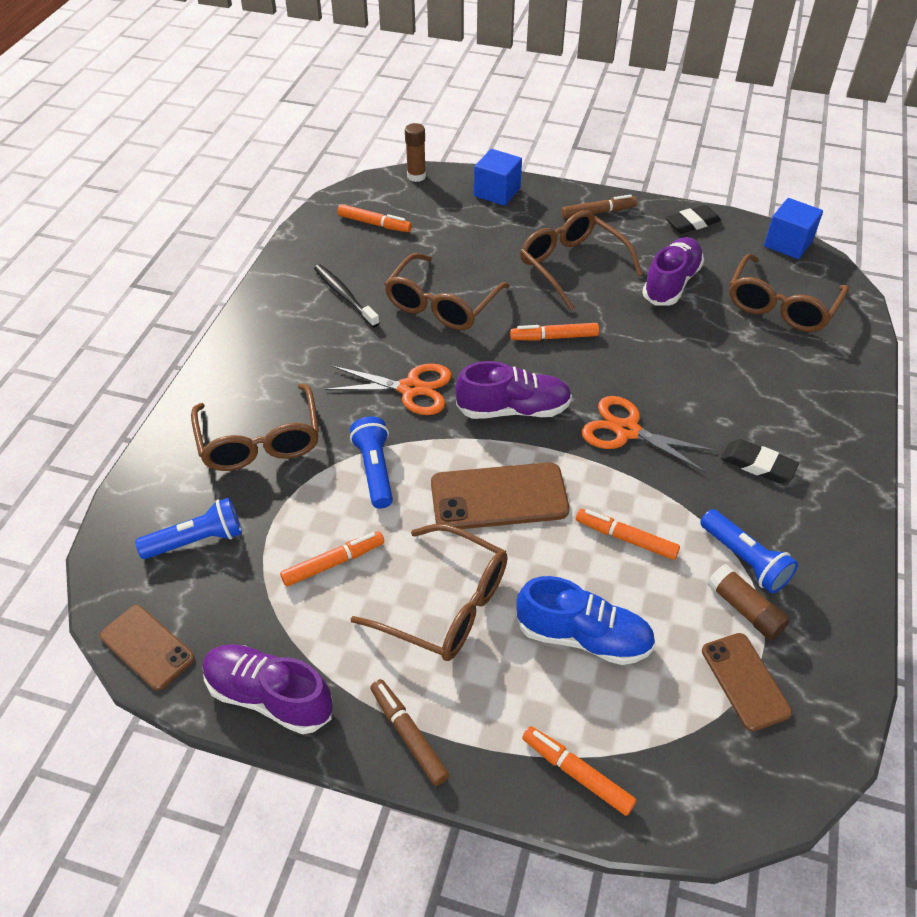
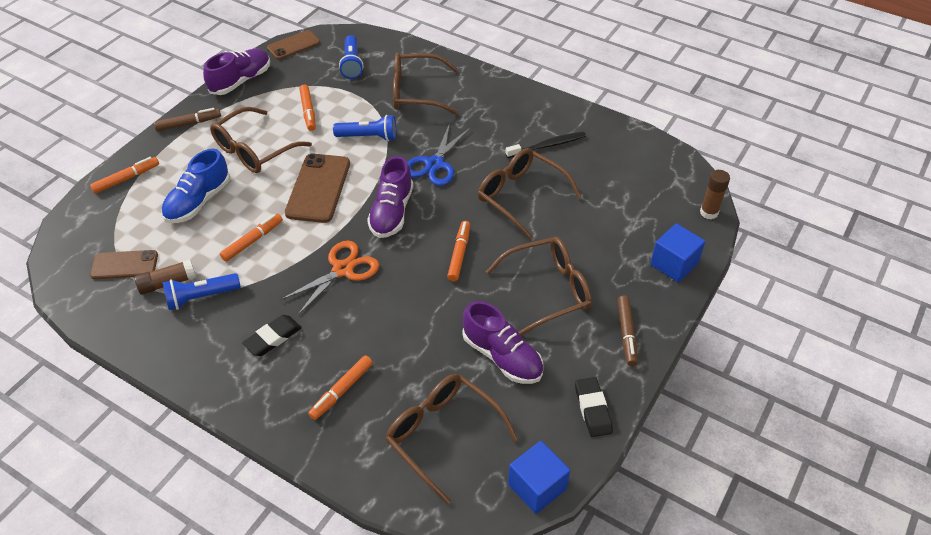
camera: 105 degrees right, 0 degrees up
(374, 224) = (638, 174): orange marker -> orange marker (342, 390)
(410, 389) = (434, 164): orange scissors -> blue scissors

